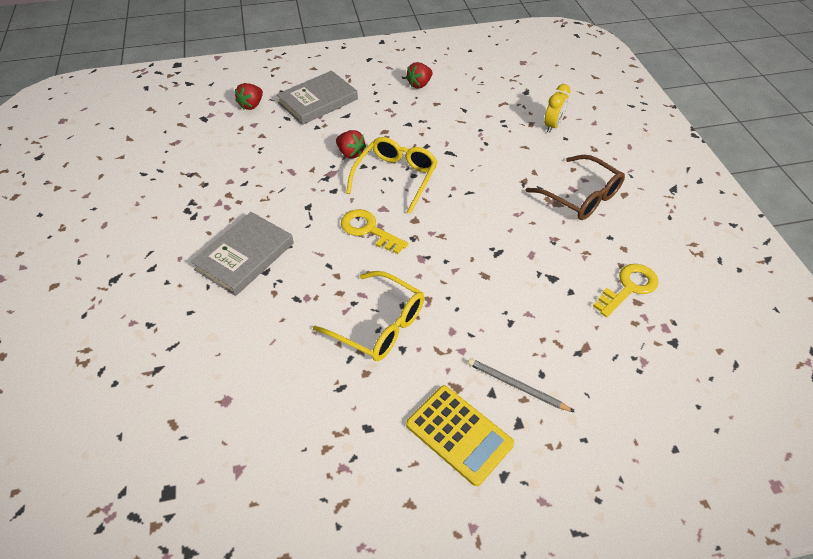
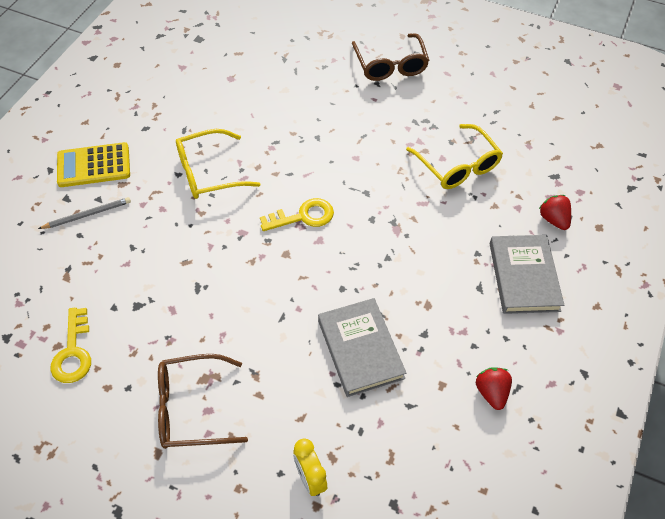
camera: 125 degrees right, 5 degrees up
(115, 271) = (390, 65): none -> brown glasses
(245, 256) = (343, 132): grey book -> grey book (360, 349)
(350, 153) = (413, 258): red strawberry -> none
(396, 177) = (350, 272): yellow glasses -> yellow glasses (458, 166)

